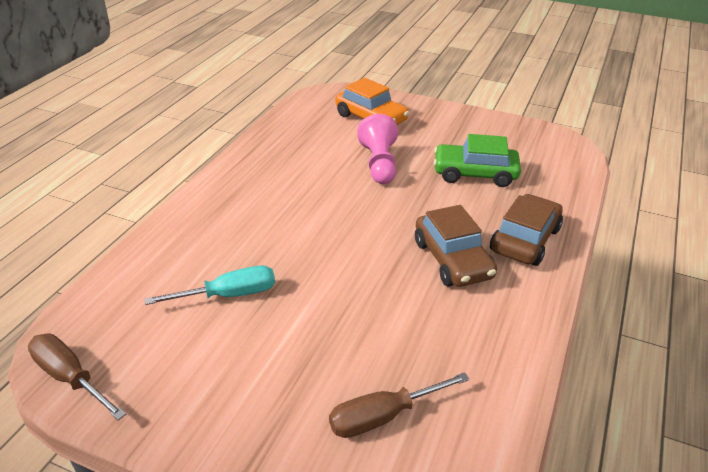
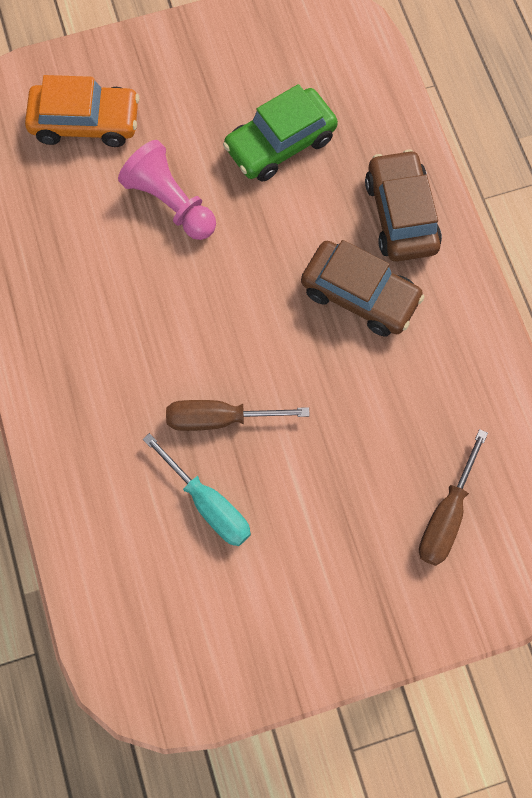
camera: 40 degrees left, 35 degrees up
(70, 378) = (176, 695): brown screwdriver -> brown screwdriver (220, 418)
(228, 295) = (208, 503): turquoise screwdriver -> turquoise screwdriver turned 105 degrees clockwise

